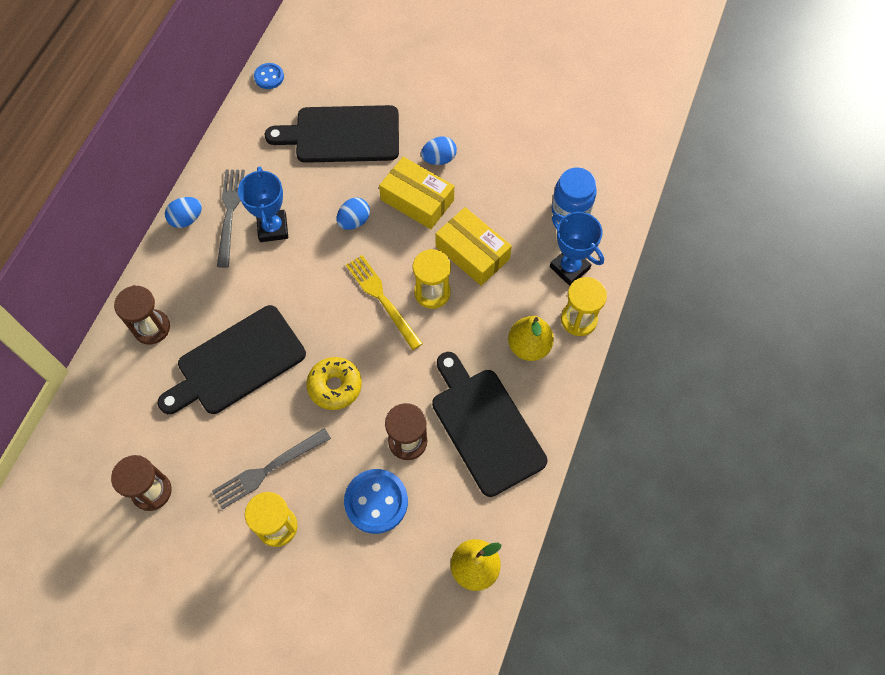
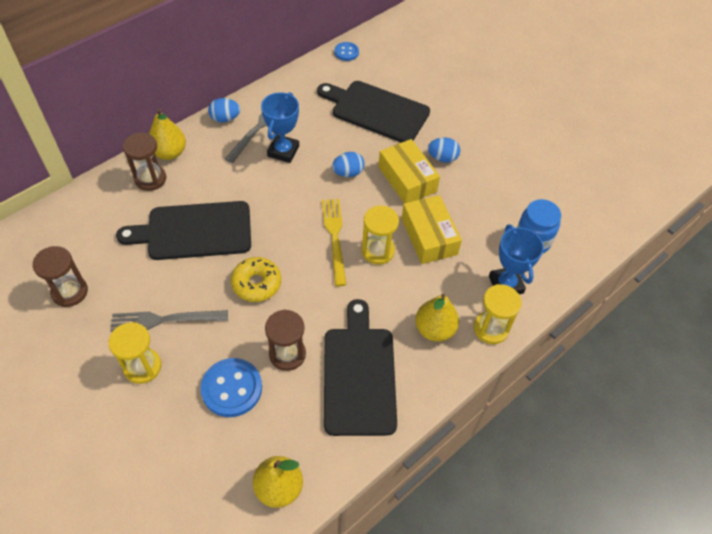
camera: 25 degrees right, 10 degrees down
(152, 288) = (169, 153): none -> yellow pear

